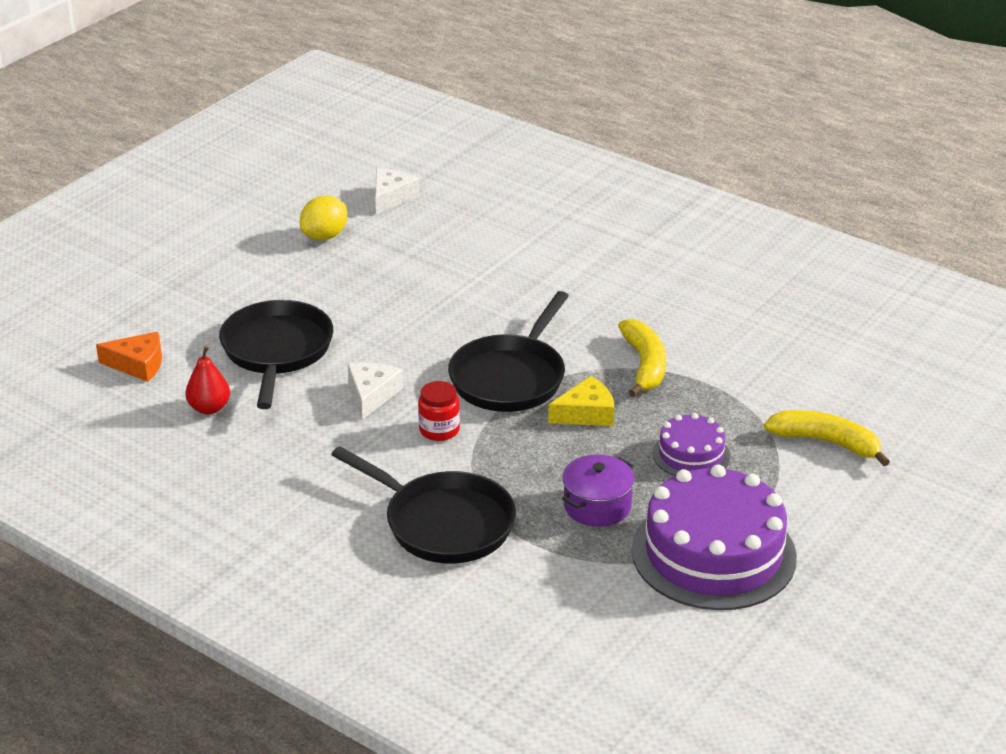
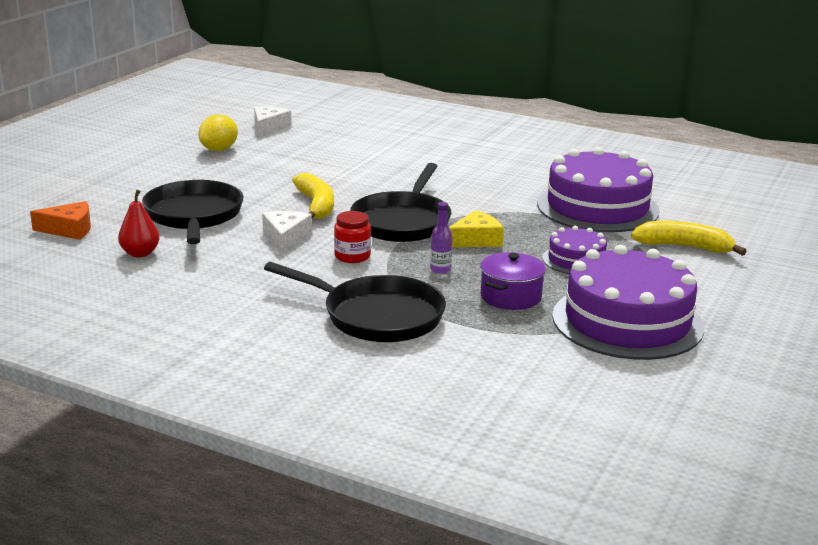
camera: 10 degrees left, 10 degrees down
(532, 458) = (440, 269): none -> purple bottle
(644, 365) = (512, 210): yellow banana -> yellow banana (316, 206)
(749, 368) = (597, 207): none -> purple cake

